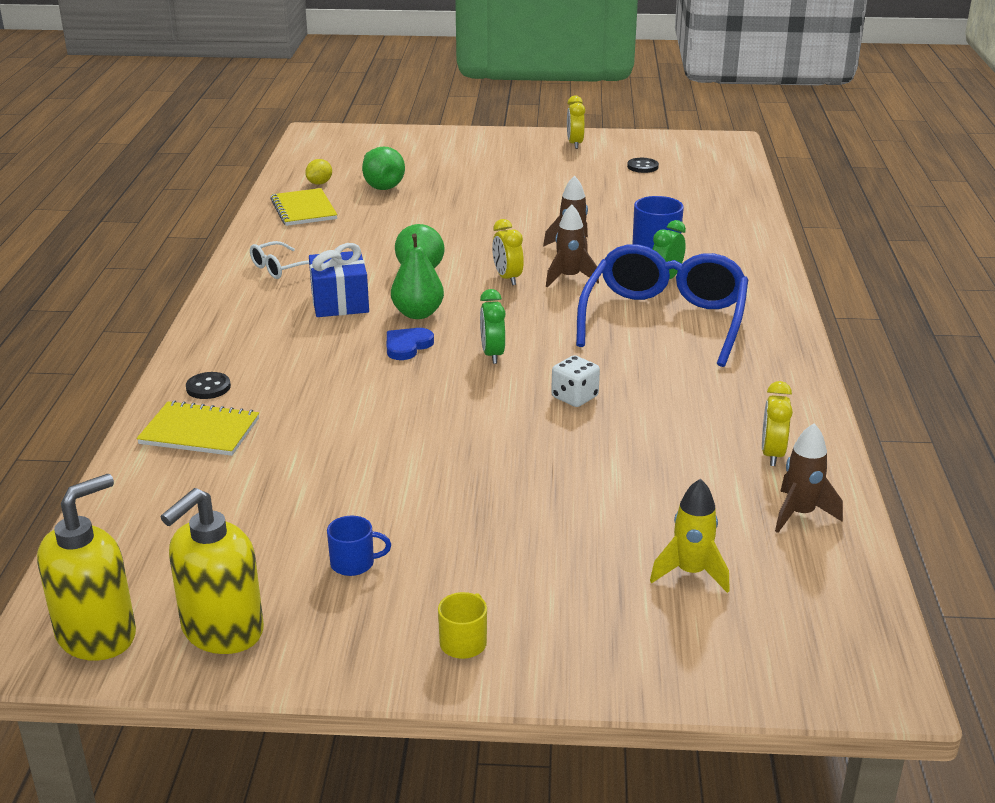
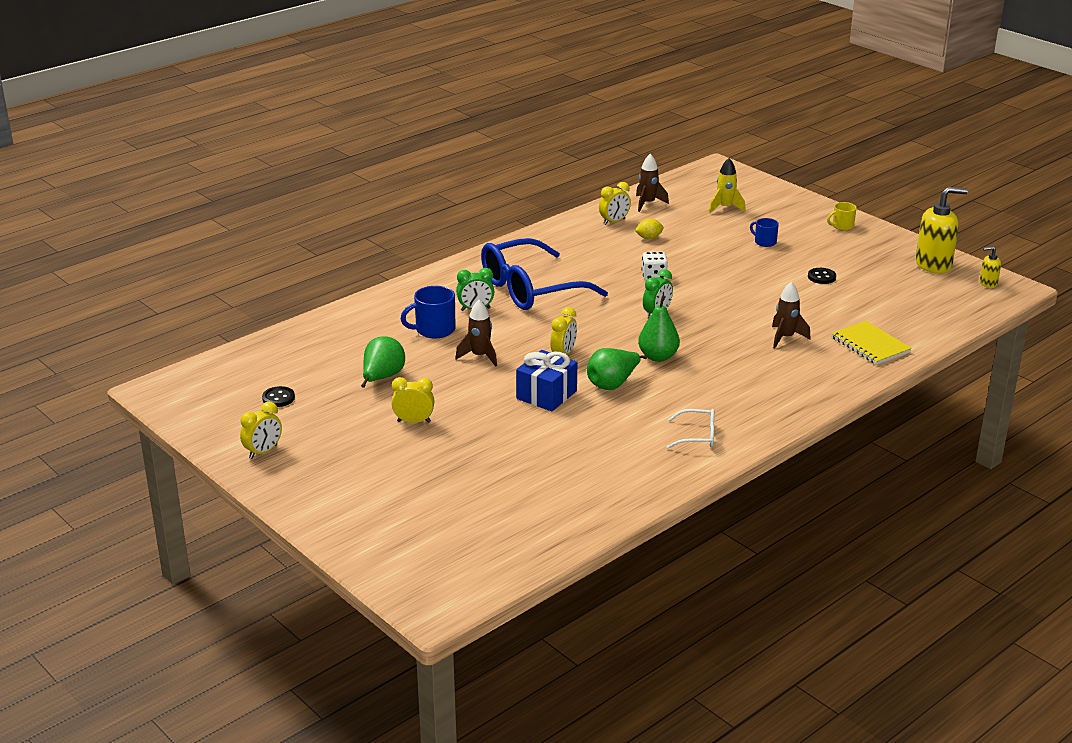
camera: 135 degrees left, 0 degrees up
(97, 635) = (988, 283): yellow soap dispenser -> yellow soap dispenser, size x0.48
(208, 387) = (841, 367): black button -> black button (821, 277)
(304, 209) = (601, 491): yellow notebook -> none
(319, 183) = (544, 519): yellow lemon -> yellow lemon (649, 238)
(340, 302) = (694, 387): blue gift -> blue gift (546, 395)
(354, 563) = (855, 262): blue mug -> blue mug (764, 242)
(381, 185) = (500, 487): green pear -> green pear (382, 378)
(407, 346) = (695, 340): blue heart -> none
(520, 191) = (414, 421): none -> yellow clock
(569, 278) = (527, 336): brown rocket -> brown rocket (785, 338)

